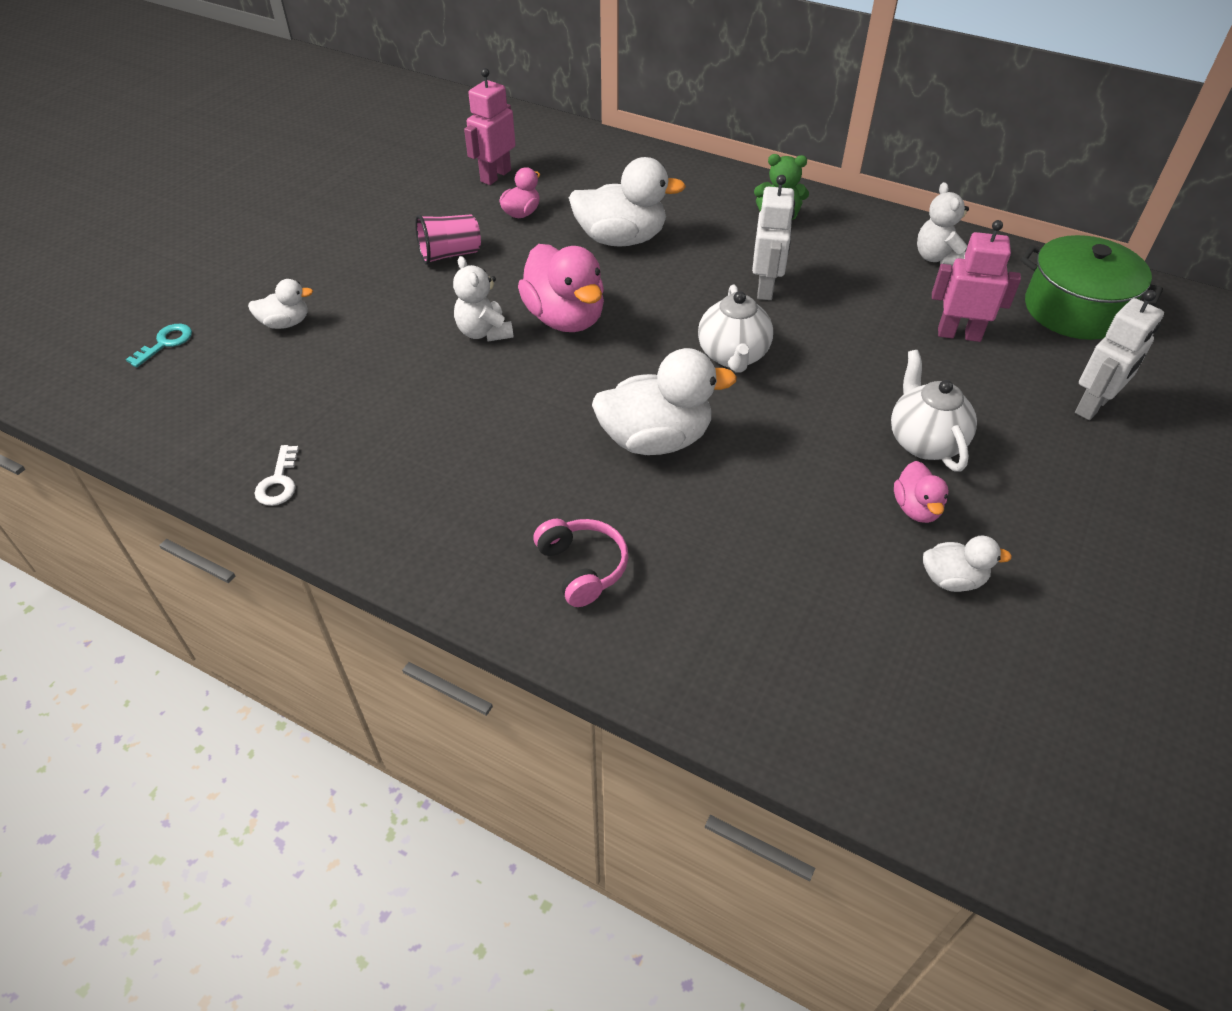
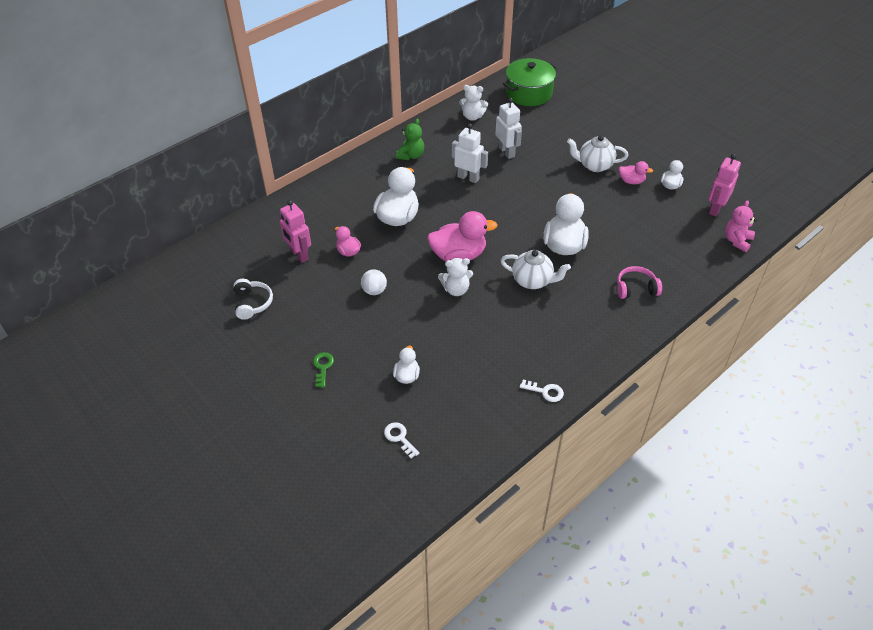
camera: 70 degrees left, 0 degrees up
(165, 343) = (399, 438): turquoise key -> white key
(287, 246) = (323, 367): none -> green key
(388, 165) = (252, 303): none -> white headphones
(450, 254) = (374, 291): pink cup -> white ball
(733, 356) = (515, 204): white teapot -> white teapot (533, 281)
(833, 742) = (737, 241): none -> pink teddy bear
(959, 334) = (530, 131): pink robot -> pink robot (715, 208)
(1092, 406) = (590, 113): white robot -> white robot (507, 152)

